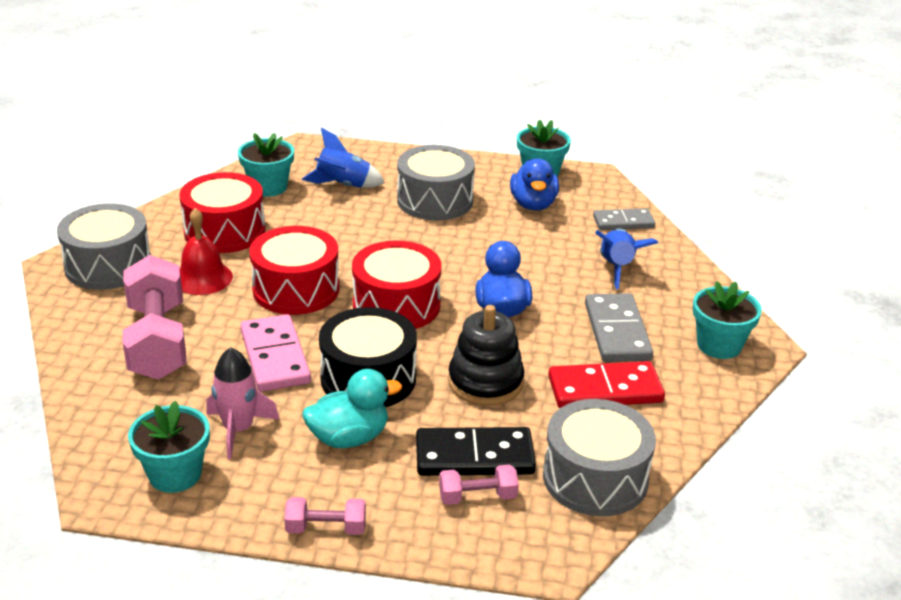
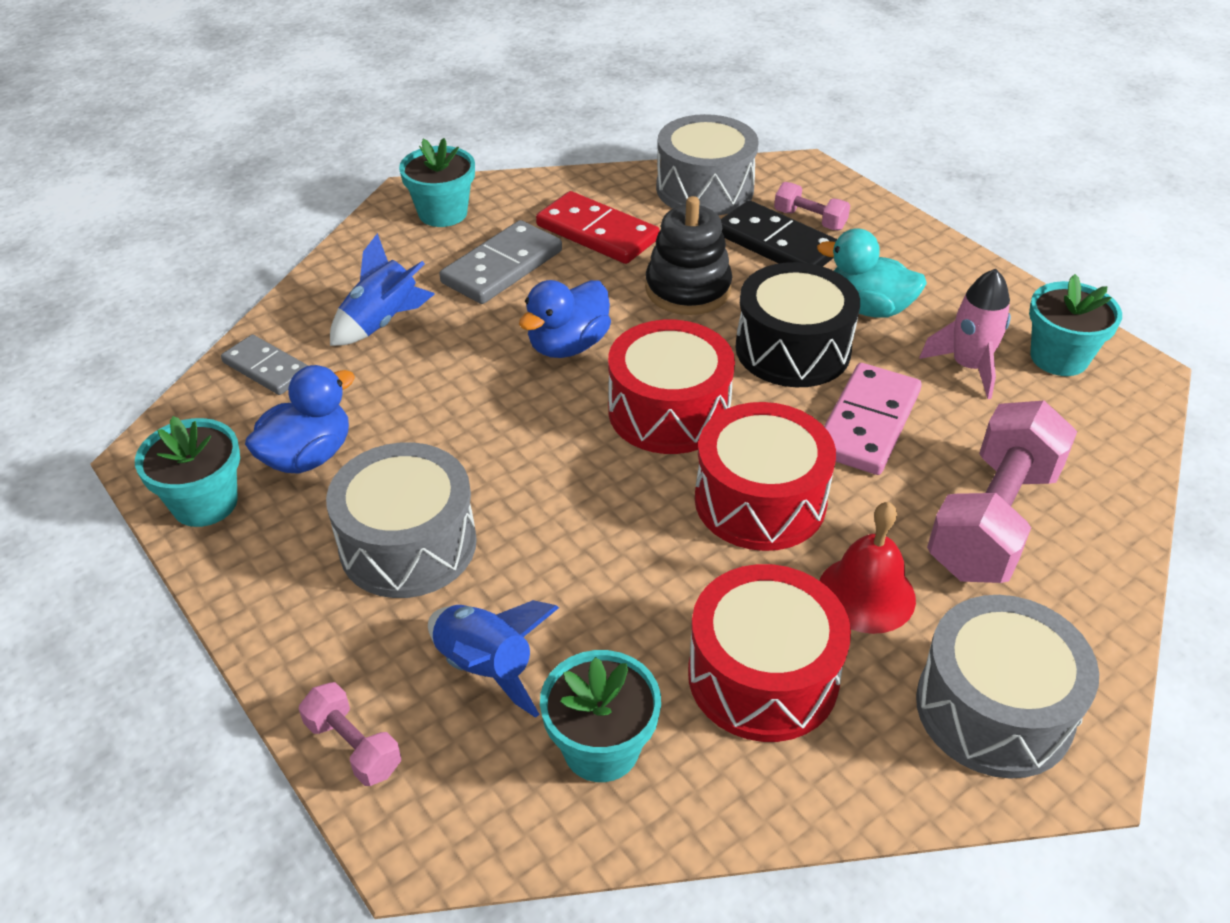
camera: 135 degrees left, 10 degrees up
(326, 528) = (953, 257): pink dumbbell -> pink dumbbell (353, 746)

